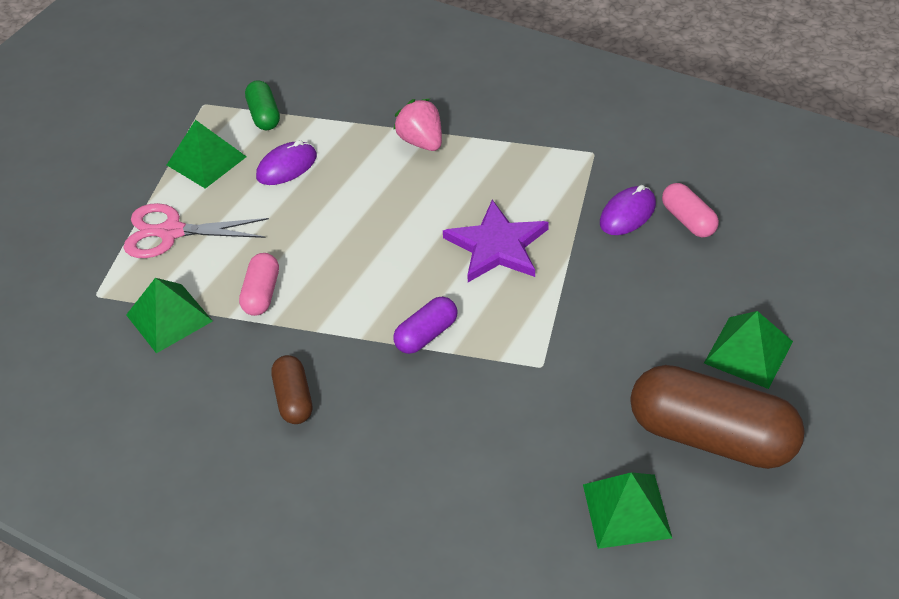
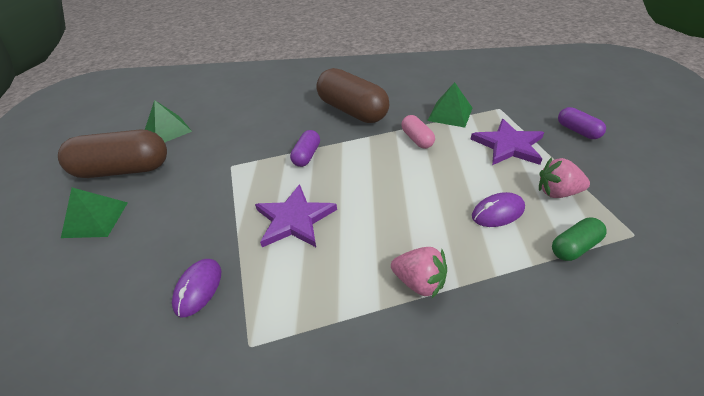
camera: 150 degrees right, 5 degrees down
(69, 215) = (577, 131): none -> purple capsule
(171, 232) = (508, 145): pink scissors -> purple star
(206, 160) = (557, 192): green pyramid -> pink strawberry
(264, 115) = (574, 247): green capsule -> green capsule turned 75 degrees counterclockwise
(287, 167) = (497, 212): purple mouse -> purple mouse turned 45 degrees clockwise
(294, 399) = (352, 111): brown capsule -> brown capsule, size x2.06
(688, 220) = (140, 305): pink capsule -> none

